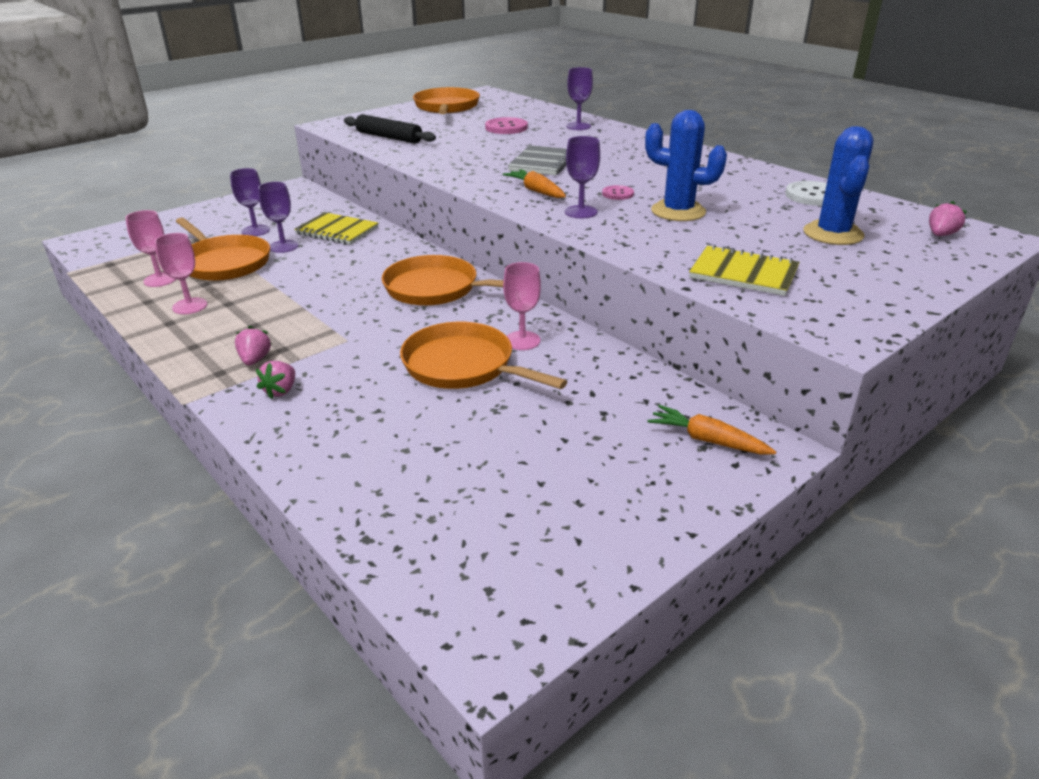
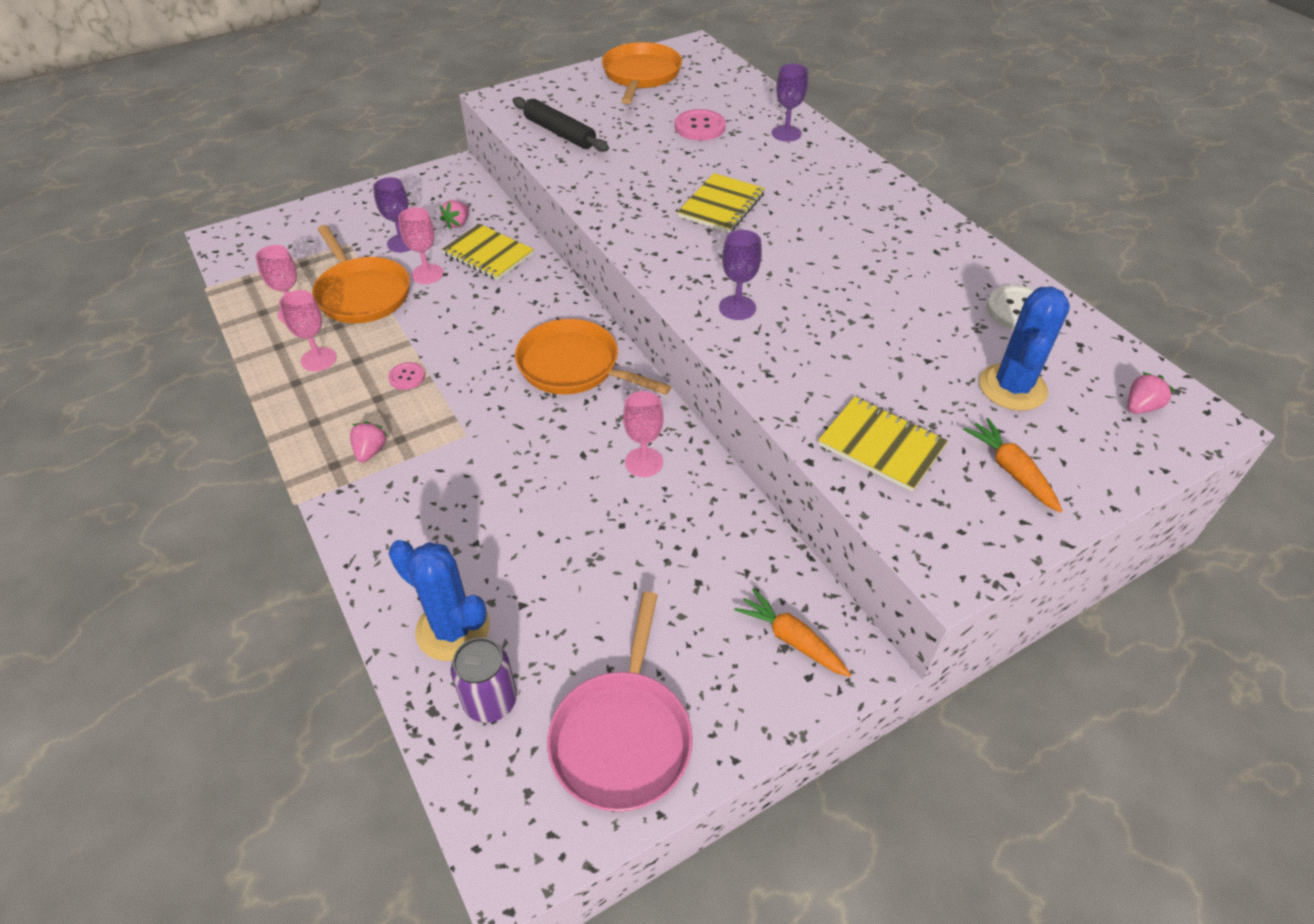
camera: 10 degrees right, 15 degrees up
(281, 391) = (388, 500): pink strawberry -> pink strawberry (457, 223)
(283, 246) = (427, 274): purple goblet -> pink goblet
(426, 523) = (490, 701): none -> purple can
(463, 366) = (574, 492): orange pan -> none
(536, 191) = (698, 261): orange carrot -> orange carrot (1011, 471)
(542, 163) = (721, 205): grey notebook -> yellow notebook
(573, 531) = (622, 737): none -> pink pan
(617, 194) = (790, 278): pink button -> pink button (407, 377)
(678, 211) = (848, 321): blue cactus -> blue cactus (453, 629)

